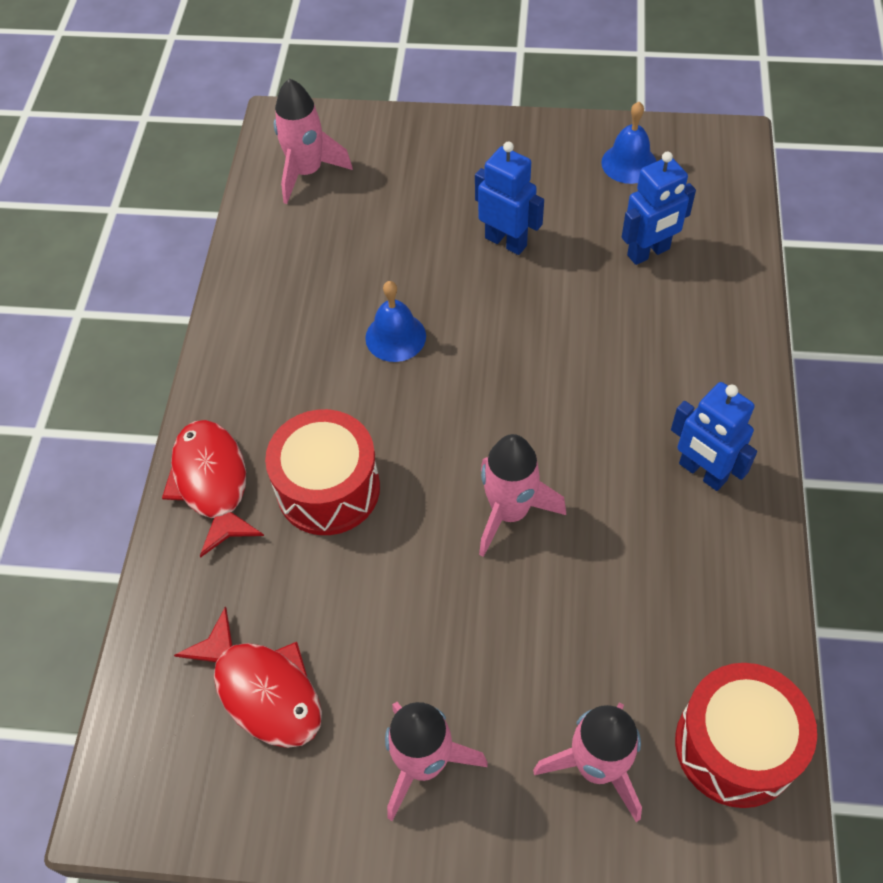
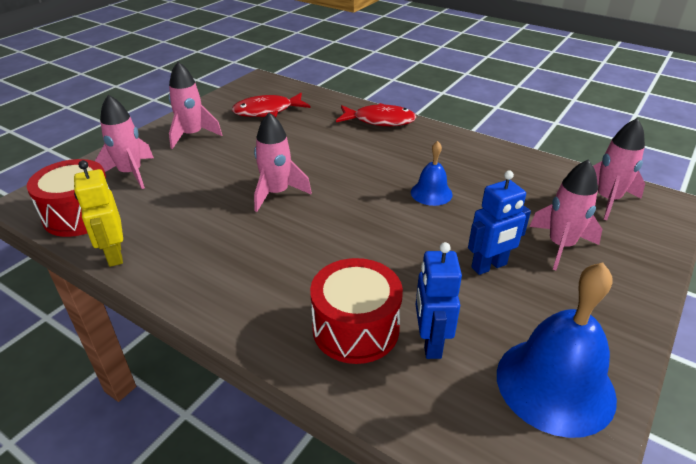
camera: 115 degrees right, 20 degrees down
(328, 488) = (347, 147): red drum -> red drum (355, 328)
(429, 195) = (560, 246): none -> pink rocket
(629, 163) = (555, 385): blue bell -> blue bell, size x1.88
(702, 472) = (221, 275): blue robot -> none
(764, 619) = (114, 255): none -> yellow robot

